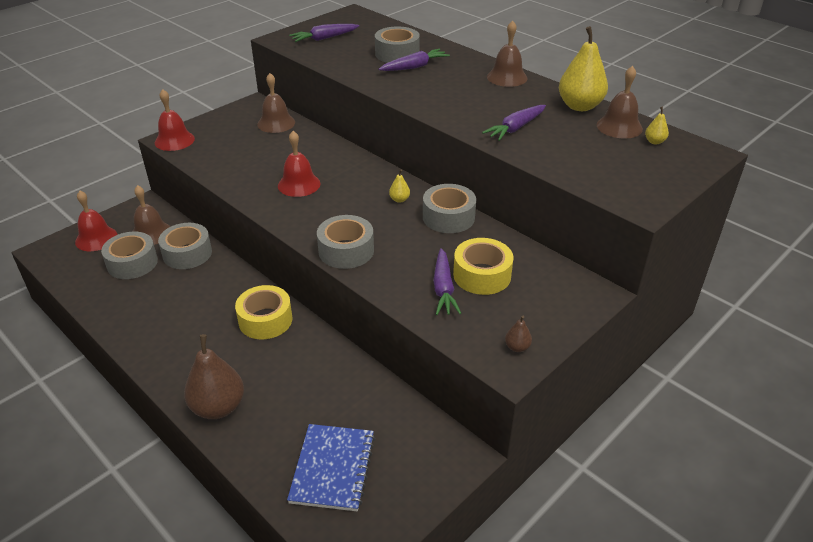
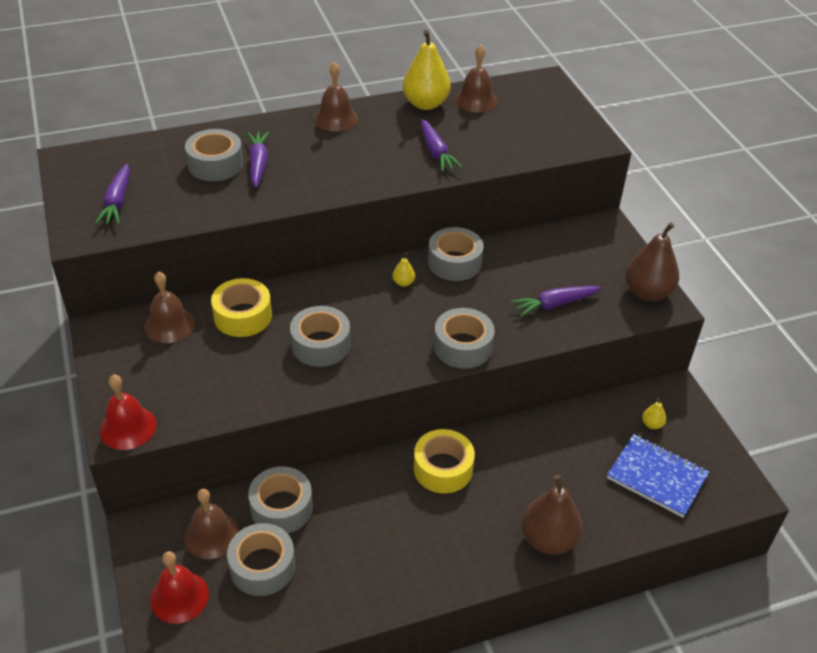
camera: 65 degrees left, 5 degrees up
(299, 184) = (321, 344): red bell -> grey tape
(443, 288) = (555, 304): purple carrot -> purple carrot turned 135 degrees clockwise
(482, 275) = (550, 275): yellow tape -> yellow tape (243, 316)
(517, 347) = (647, 292): brown pear -> brown pear, size x2.29
(654, 142) = (511, 95): yellow pear -> yellow pear (652, 424)

